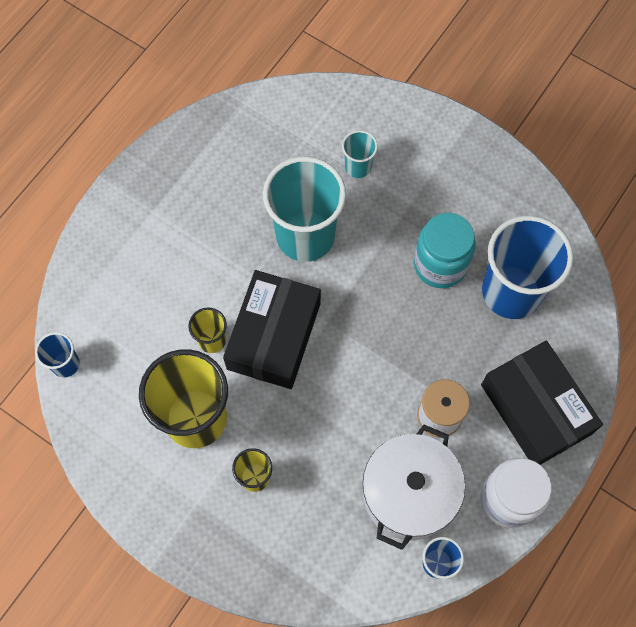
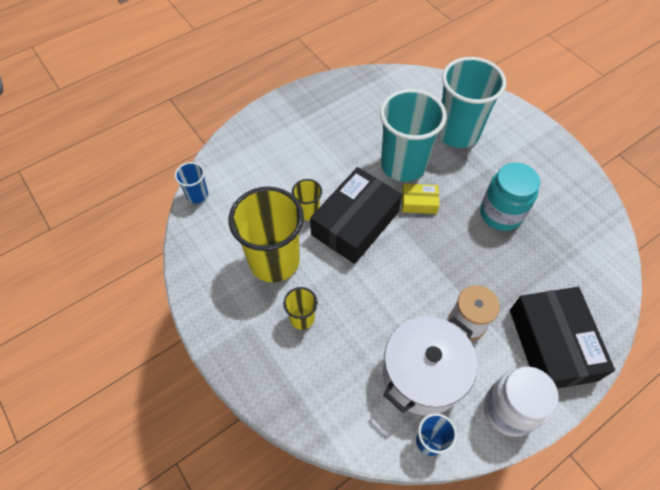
camera: 20 degrees right, 10 degrees down
(340, 282) = (419, 203): none -> yellow box
(358, 167) = (457, 133): turquoise cup -> turquoise cup, size x2.16
(511, 292) = (554, 249): blue cup -> none

